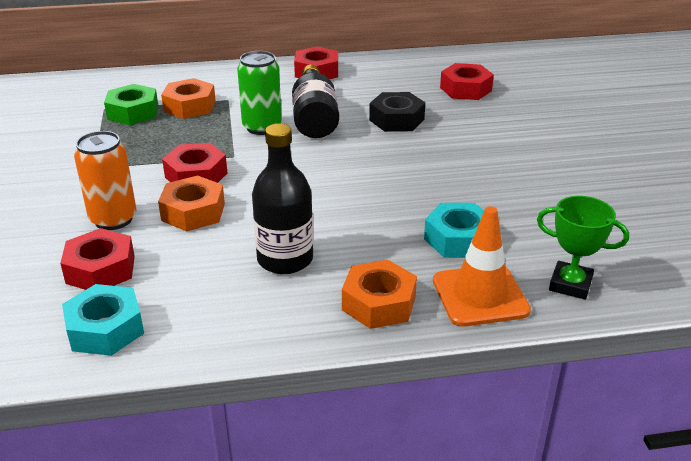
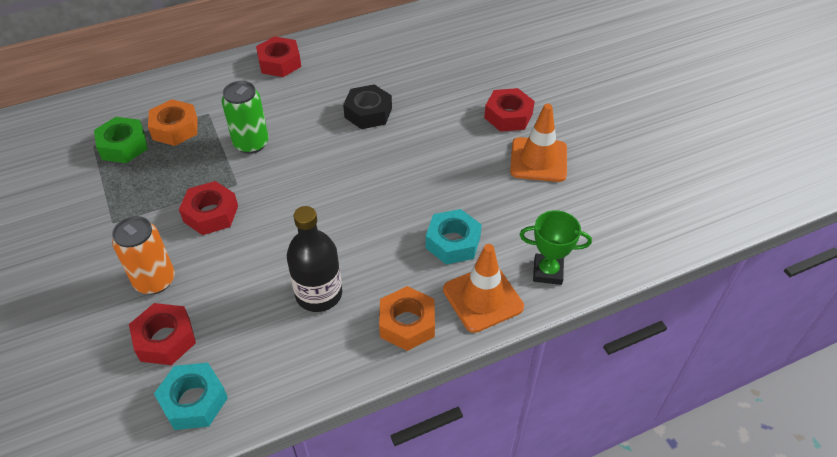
camera: 15 degrees left, 15 degrees up
(193, 212) = (223, 258): orange nut -> none
(314, 118) = (295, 123): black bottle -> none
(465, 89) = (418, 63): red nut -> red nut (508, 116)
(584, 183) = (538, 160): none -> orange traffic cone

